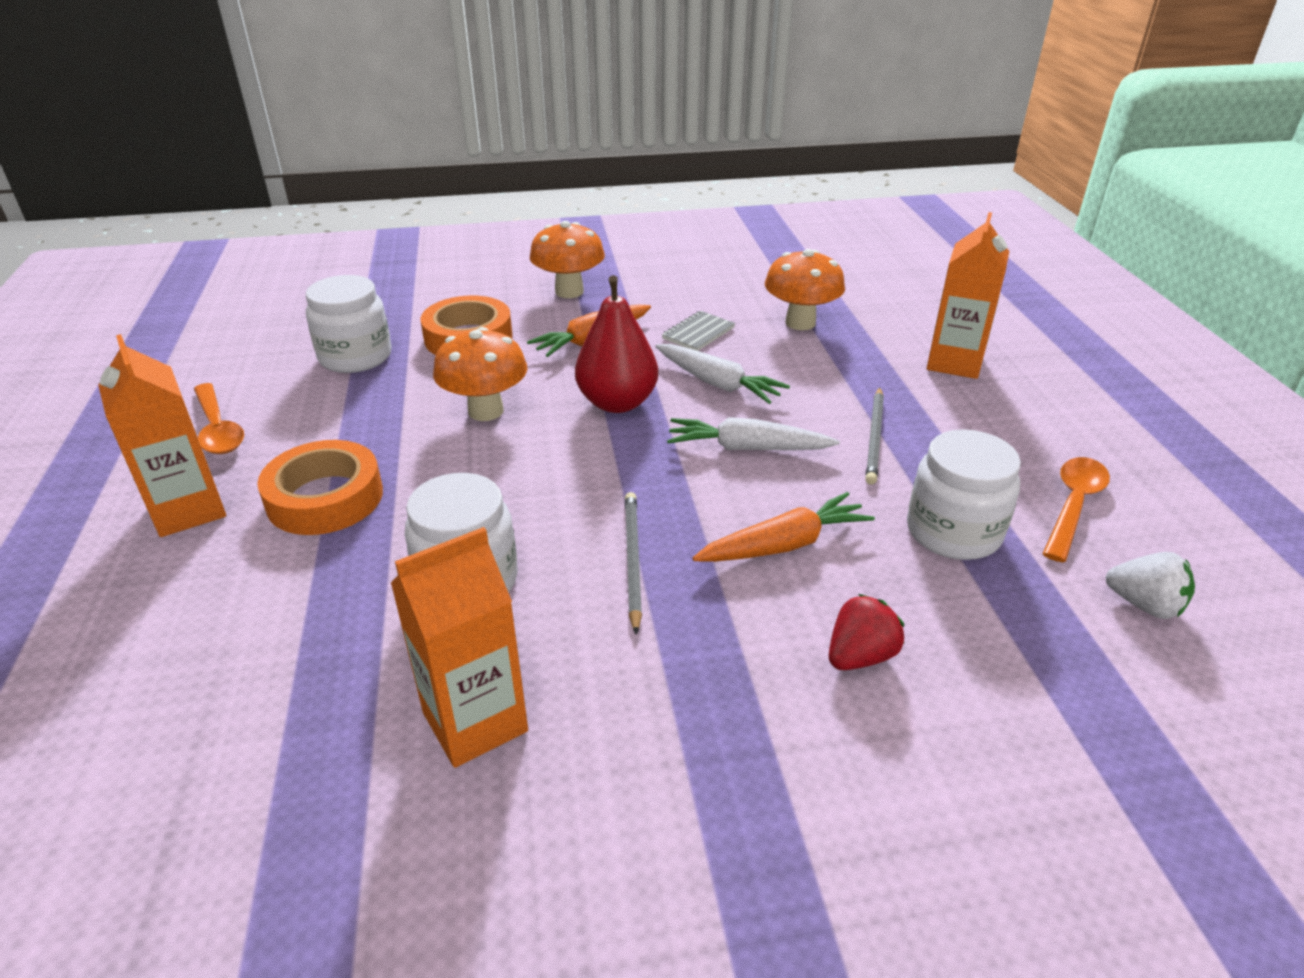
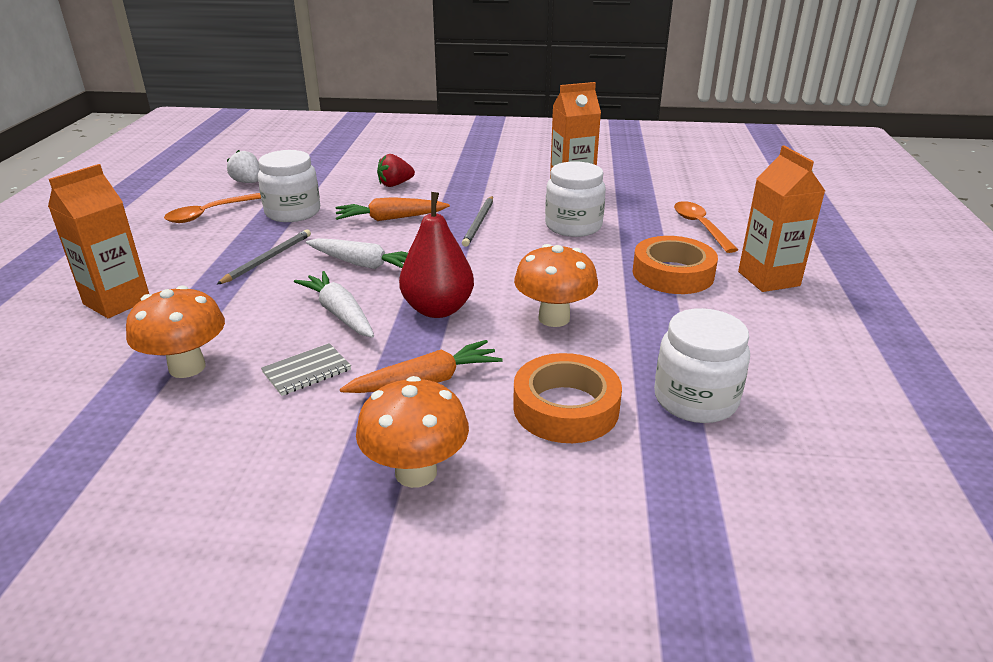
camera: 165 degrees left, 5 degrees down
(218, 429) = (794, 336): orange spoon -> orange spoon (700, 227)

